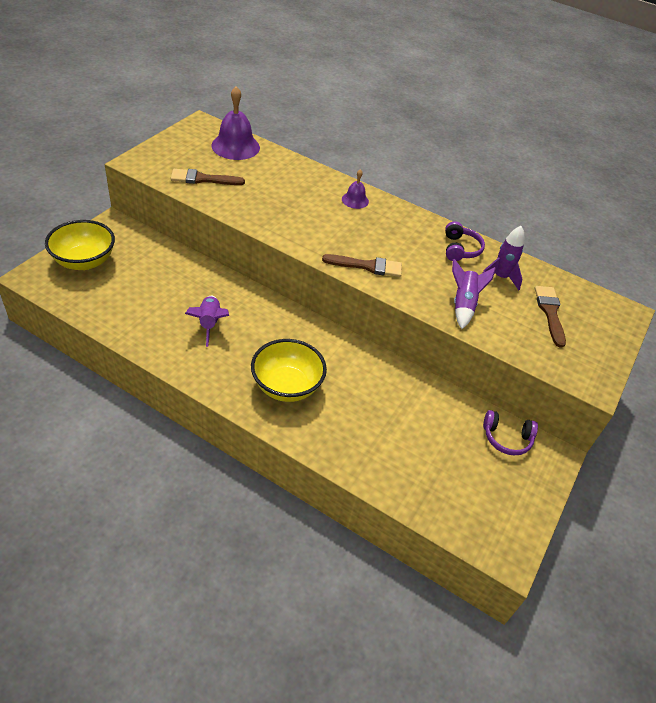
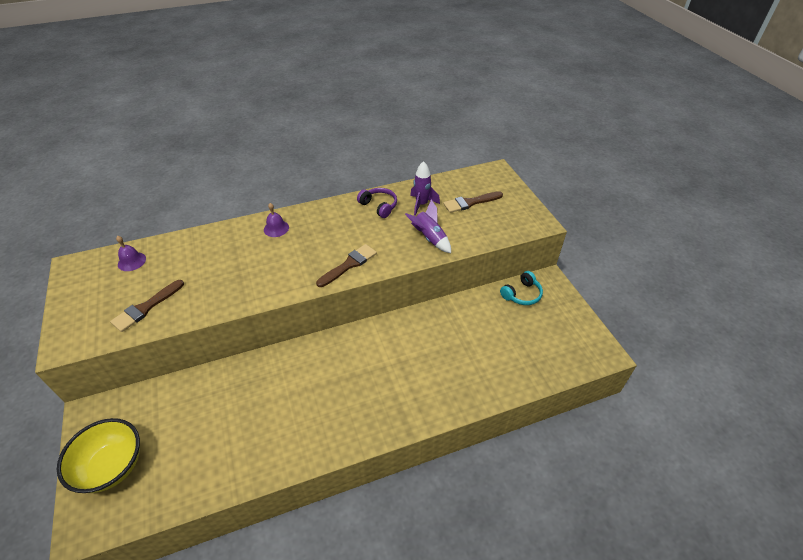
camera: 45 degrees left, 0 degrees up
(209, 324) = (282, 406): purple rocket -> none
(235, 146) = (131, 261): purple bell -> purple bell, size x0.54
(287, 386) = (388, 390): yellow bowl -> none
(506, 438) = (522, 294): purple headphones -> turquoise headphones
(550, 312) = (470, 203): brown brush -> brown brush turned 60 degrees counterclockwise

